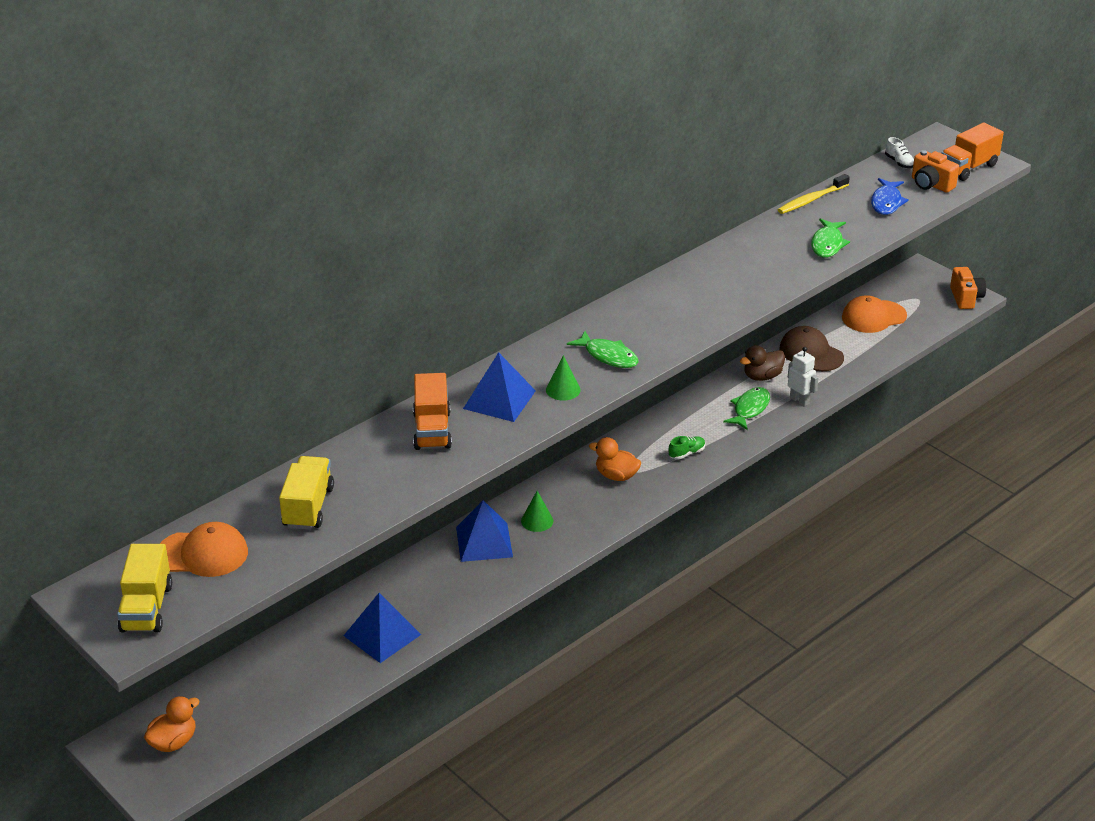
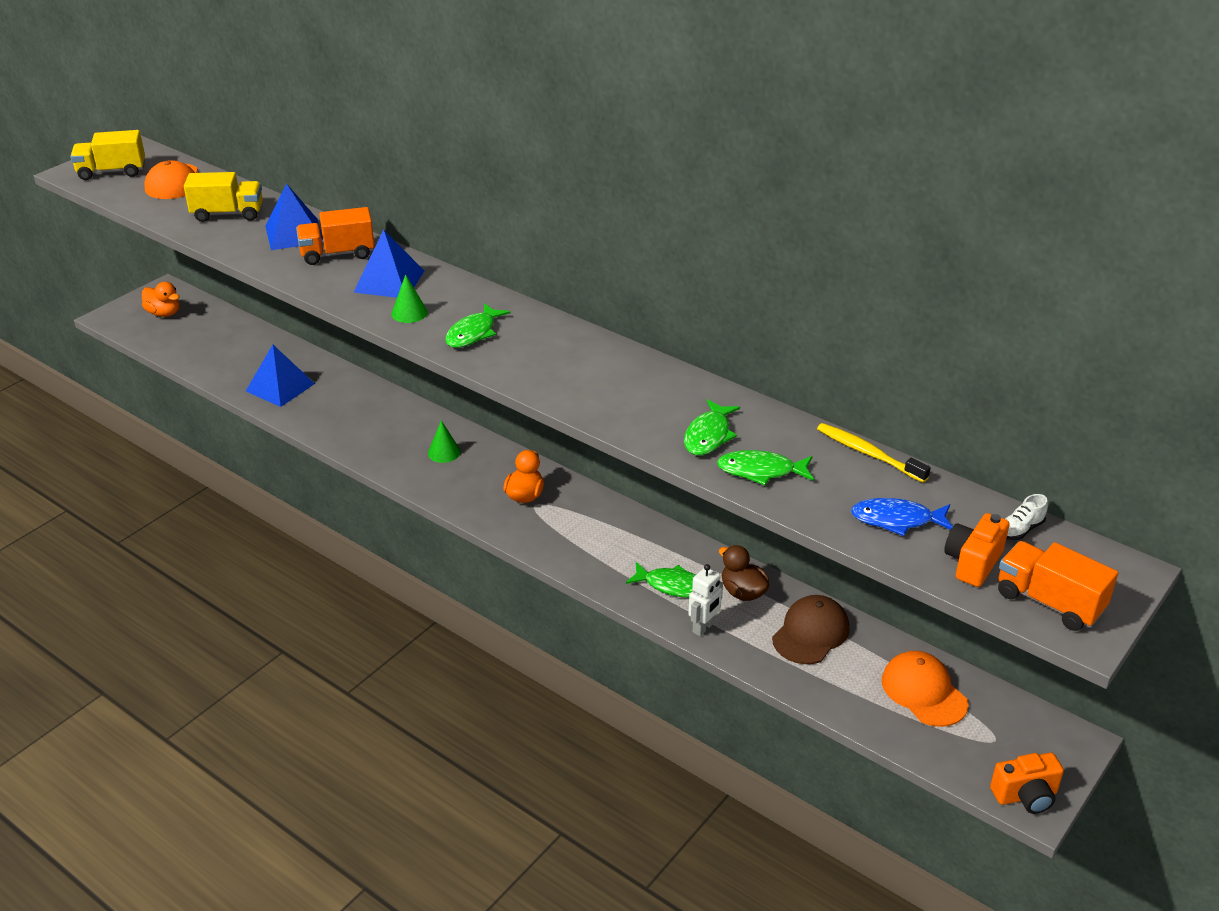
camera: 80 degrees right, 0 degrees up
(484, 542) = (409, 425): blue pyramid -> blue pyramid (294, 234)
(686, 453) = (575, 542): green shoe -> none
(781, 259) = (708, 436): none -> green fish

